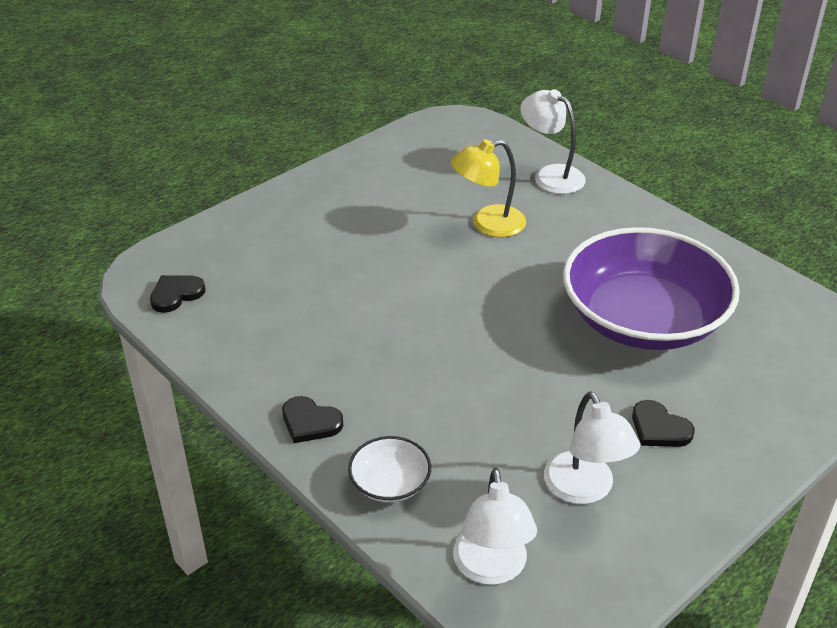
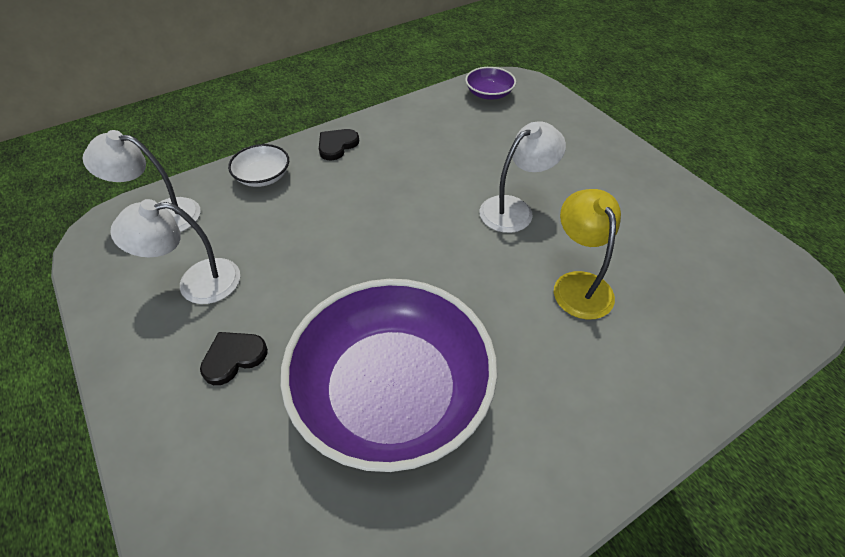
camera: 100 degrees right, 10 degrees up
(176, 294) = (489, 94): black heart -> purple bowl
(550, 175) = (690, 367): white lamp -> white lamp (514, 209)

